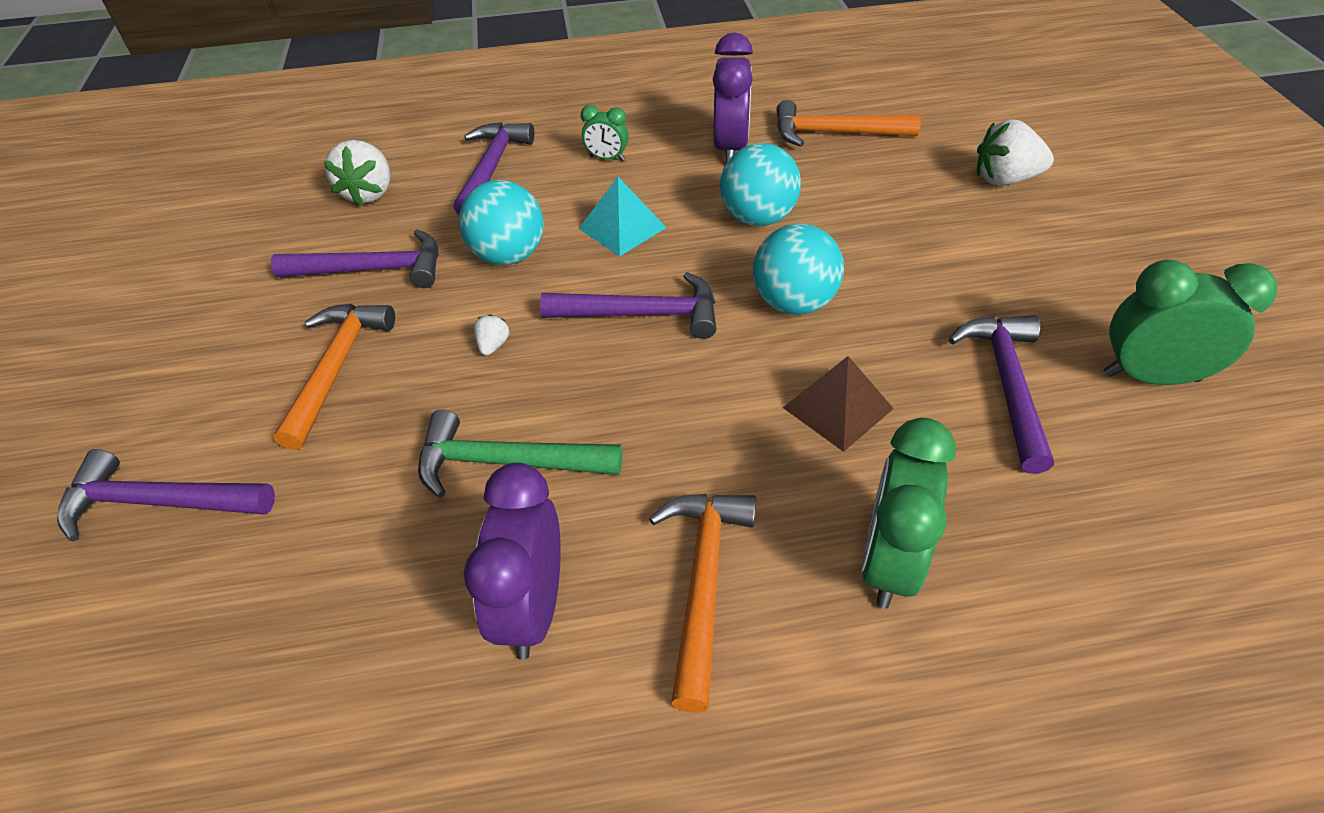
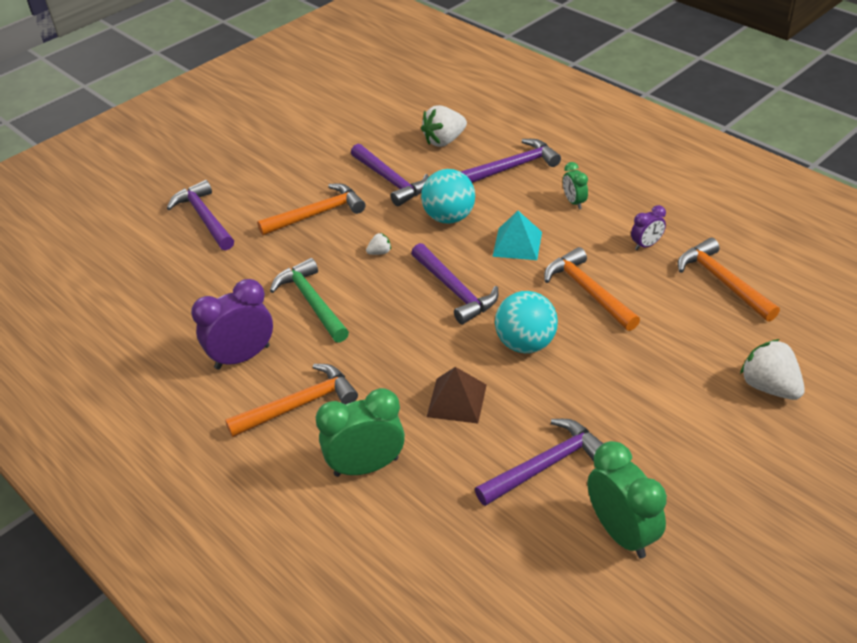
camera: 55 degrees right, 5 degrees down
(730, 148) = (646, 245): purple clock -> purple clock, size x0.53
(757, 218) = (588, 291): turquoise ball -> orange hammer

